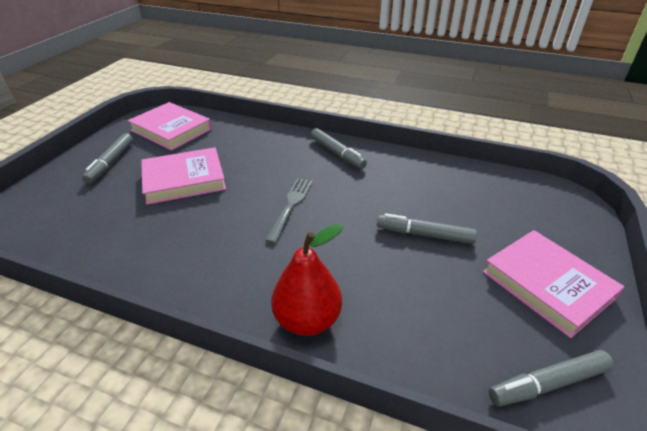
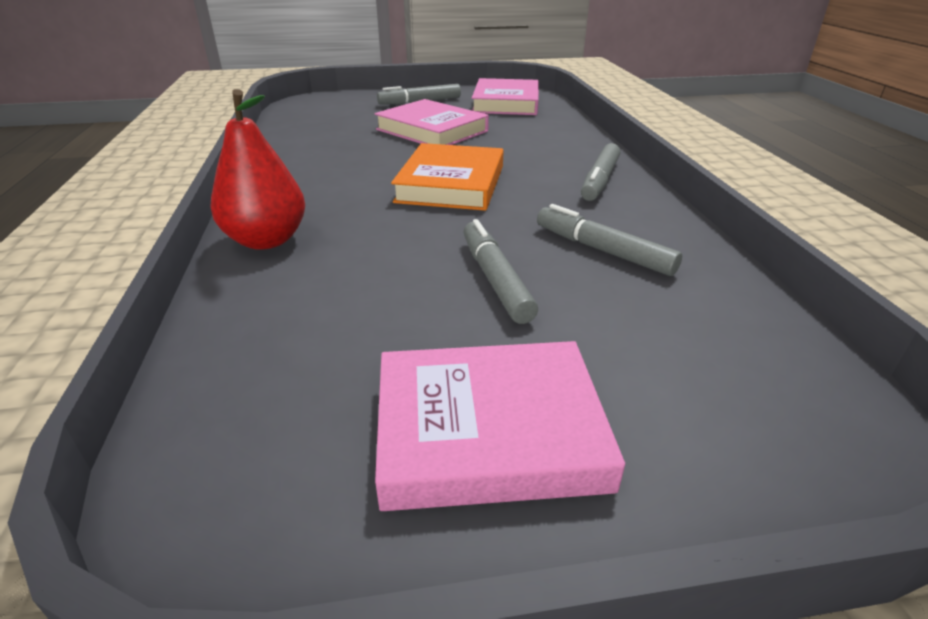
camera: 60 degrees right, 5 degrees down
(290, 206) = (451, 184): grey fork -> orange book
(547, 285) = (488, 430): pink book -> pink book turned 60 degrees clockwise
(548, 384) = (234, 460): grey marker -> grey marker (602, 250)

